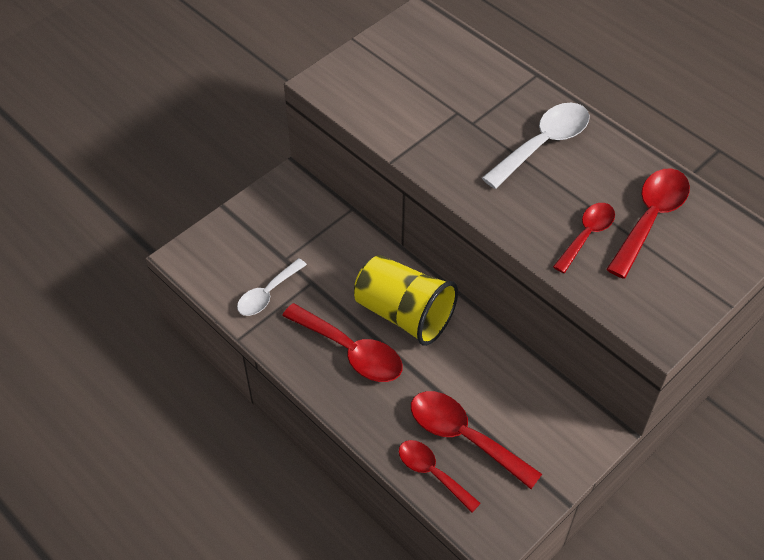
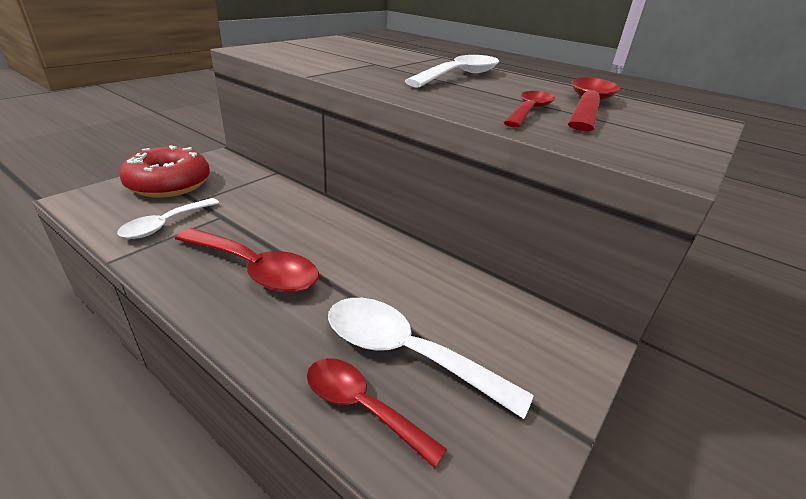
camera: 10 degrees left, 20 degrees down
(253, 232) = (169, 184): none -> red donut
(404, 314) = (325, 237): yellow cup -> none
(464, 436) = (407, 353): red spoon -> white spoon

